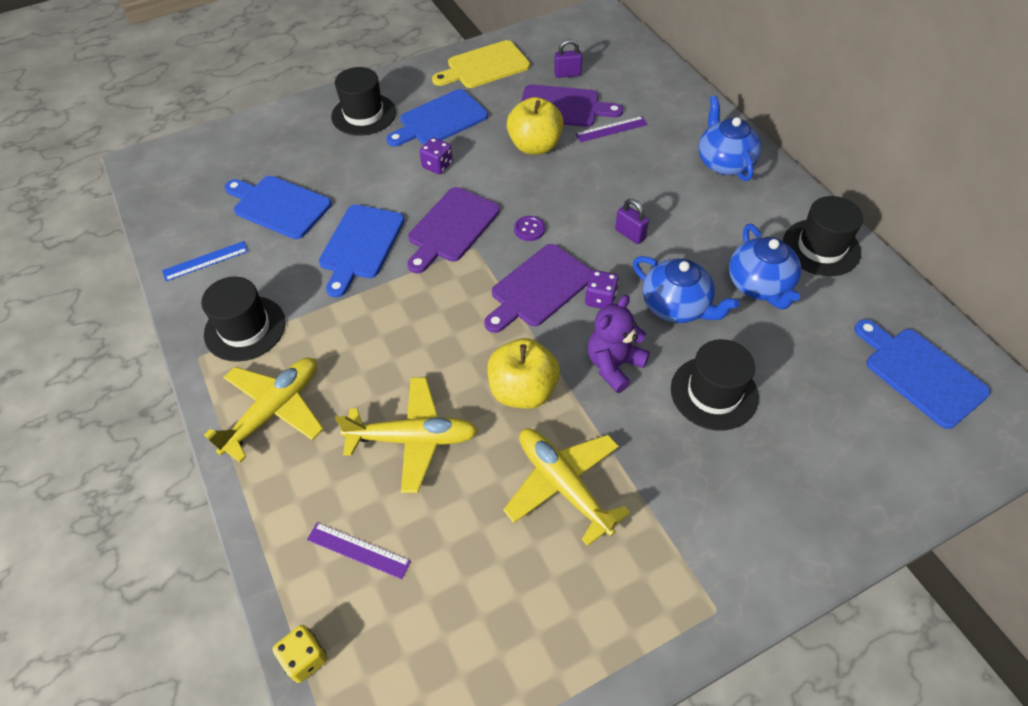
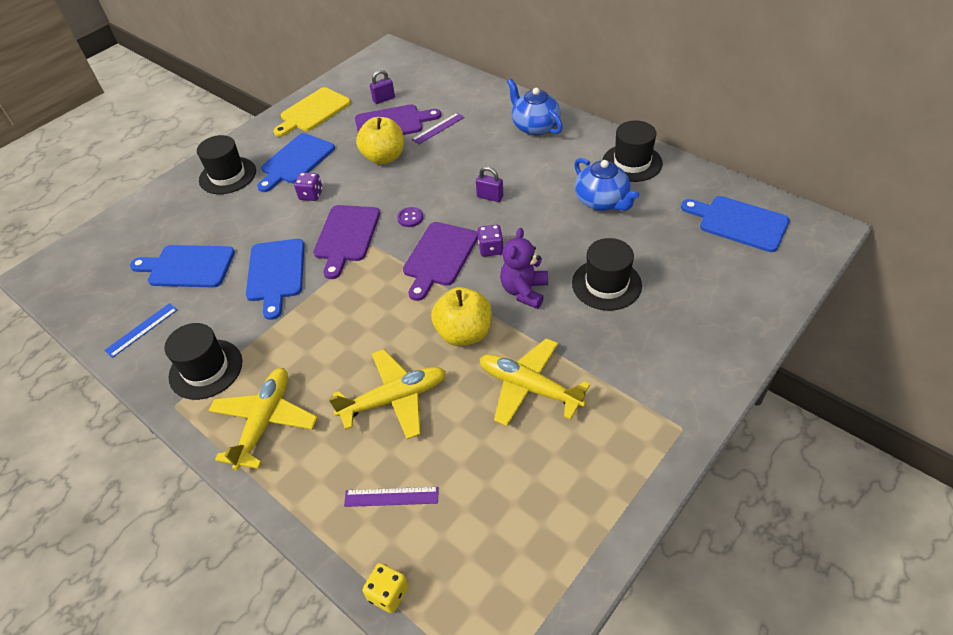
camera: 20 degrees left, 5 degrees down
(676, 306) = (550, 235): blue teapot -> none

